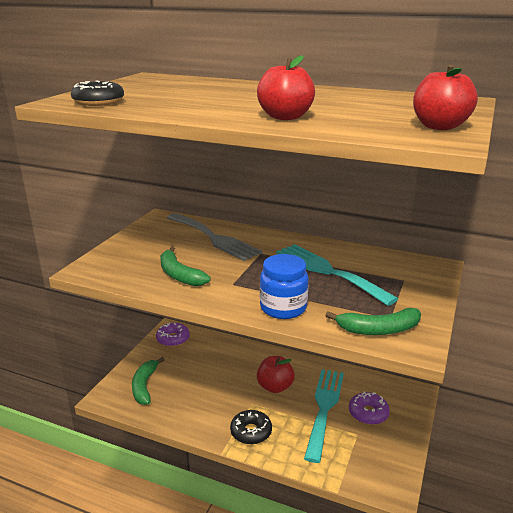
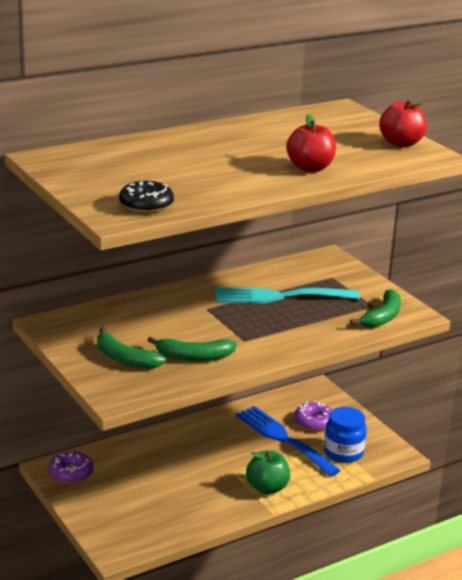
camera: 55 degrees left, 0 degrees up
(144, 386) = (128, 520): green banana -> green banana (124, 359)
(214, 238) = (143, 316): grey fork -> none
(251, 432) = (267, 488): black donut -> green apple
(275, 387) = (226, 449): red apple -> none
(283, 308) = (309, 336): blue jar -> blue jar (343, 452)
(324, 408) = (283, 438): turquoise fork -> blue fork

